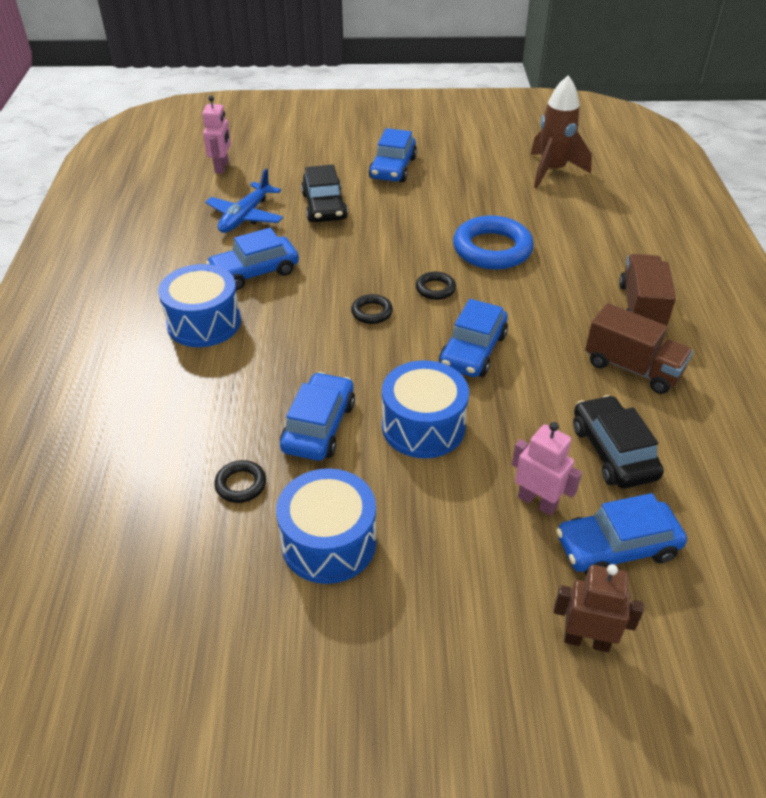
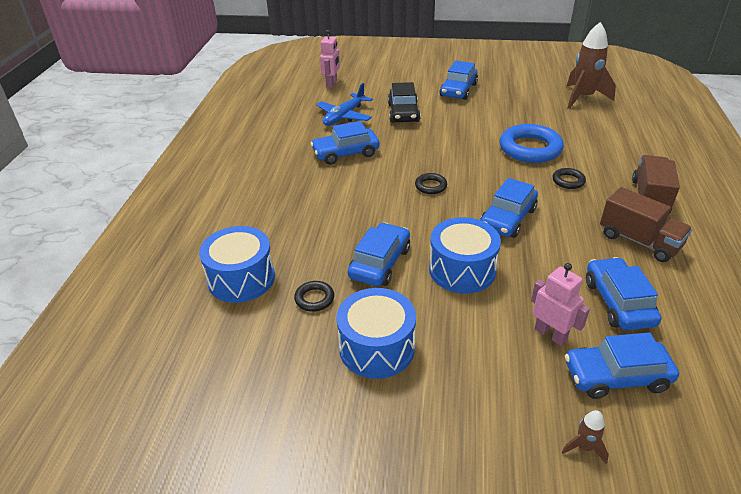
camera: 10 degrees right, 5 degrees down
(204, 323) = (303, 185): blue drum -> blue drum (241, 278)
(435, 289) = (482, 173): black ring -> black ring (568, 181)
(586, 640) = (584, 447): brown robot -> brown rocket
(613, 452) = (618, 302): black car -> blue car

